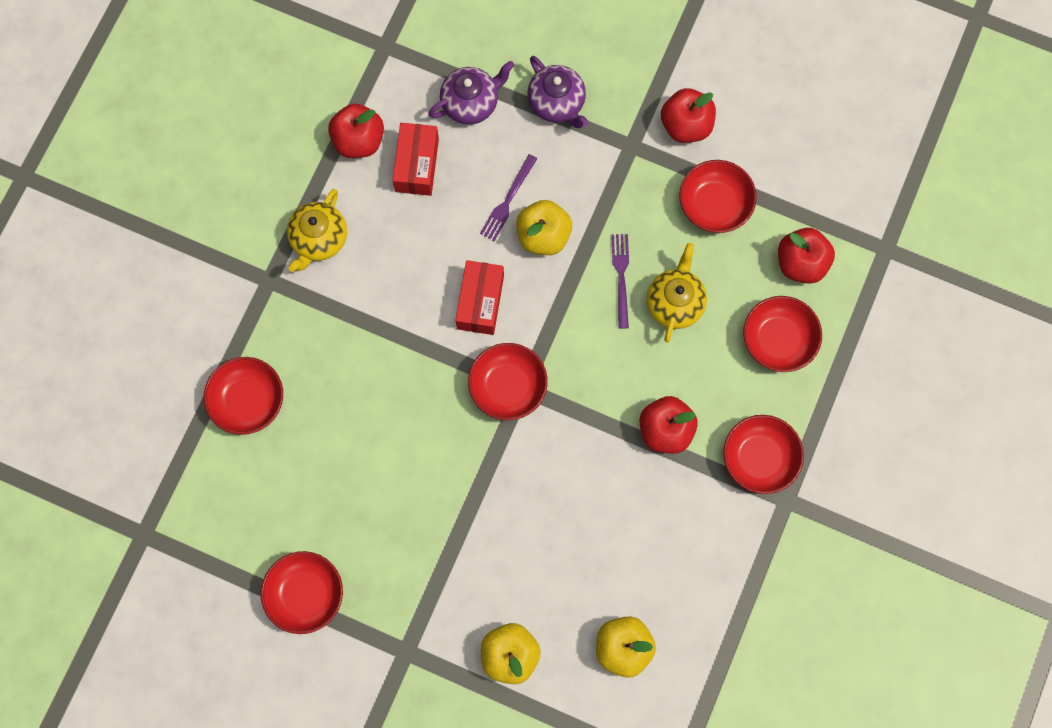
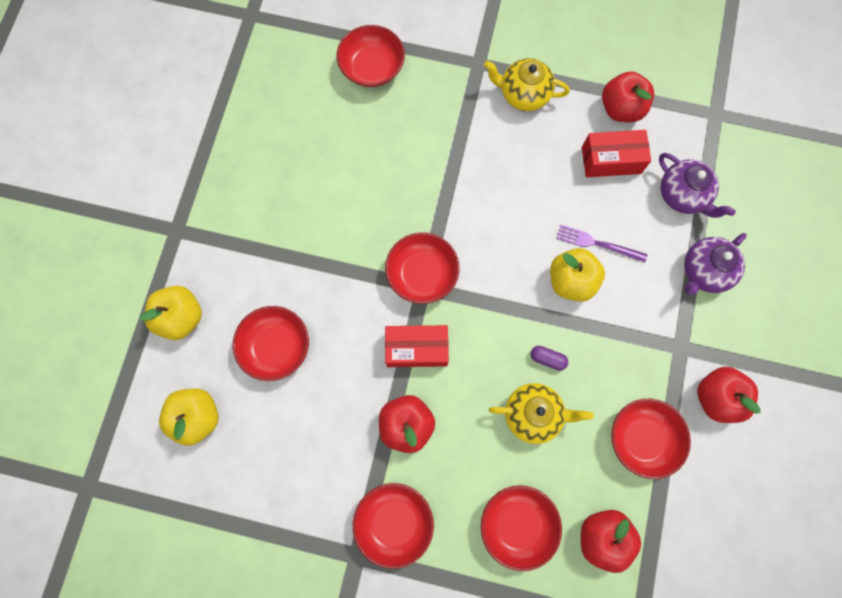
camera: 80 degrees right, 0 degrees up
(305, 594) = (216, 142): red bowl -> red bowl (276, 347)
(480, 302) = (496, 236): red box -> red box (416, 349)
(621, 277) = (547, 359): purple fork -> purple capsule

